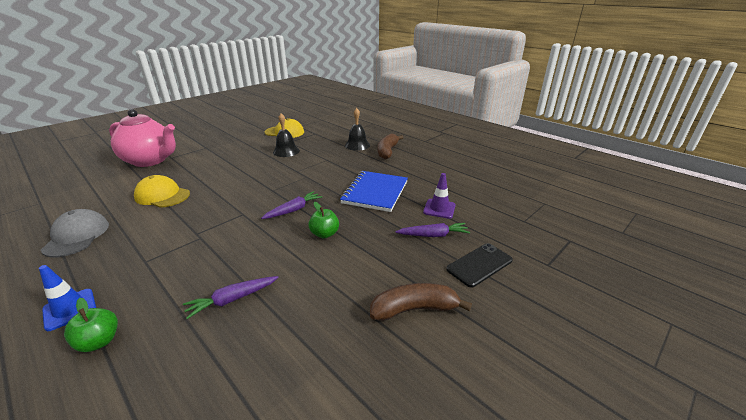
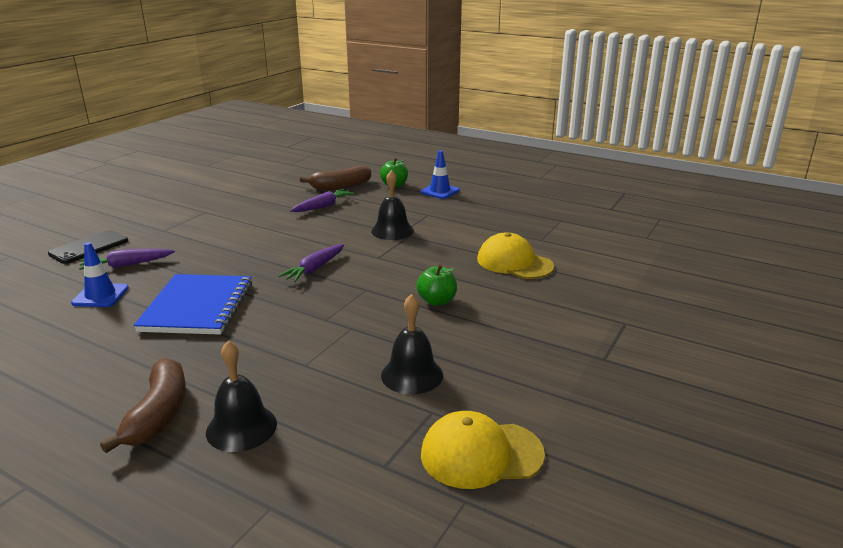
camera: 165 degrees right, 5 degrees down
(77, 236) = (528, 220): grey cap -> none
(151, 160) = (646, 310): pink teapot -> none
(162, 195) = (514, 262): yellow cap -> yellow cap turned 150 degrees counterclockwise
(203, 242) = (392, 231): none -> black bell
(324, 234) = (262, 251): green apple -> green apple (437, 301)
(414, 309) = (170, 217): brown banana -> brown banana (341, 186)
(439, 209) = (100, 295): purple traffic cone -> blue traffic cone

